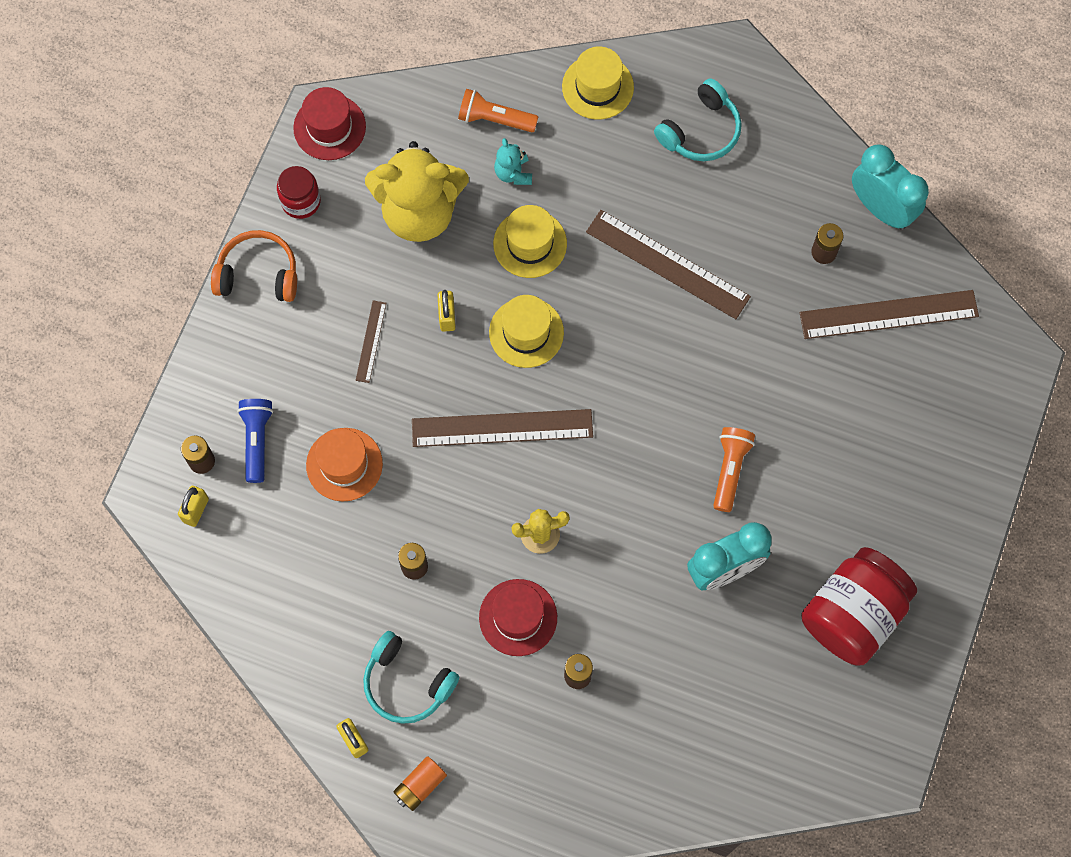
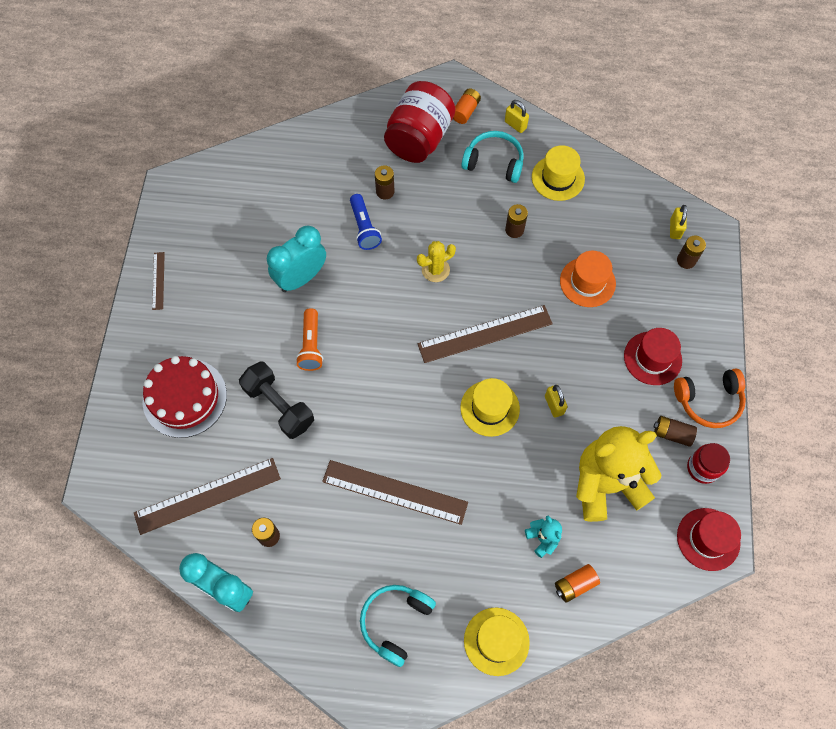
camera: 165 degrees right, 5 degrees down
(257, 440) = (654, 283): blue flashlight -> blue flashlight (364, 228)
(319, 247) = (672, 434): none -> brown battery
(371, 341) = (603, 372): brown ruler -> brown ruler (158, 280)
(494, 119) = (575, 585): orange flashlight -> orange battery
(518, 617) = (434, 216): red hat -> red hat (652, 358)
(530, 244) = (509, 480): yellow hat -> yellow hat (558, 178)
(785, 401) = (279, 406): none -> black dumbbell
(853, 614) = (206, 271): red jar -> red jar (419, 138)
(902, 441) = (185, 397): none -> red cake

